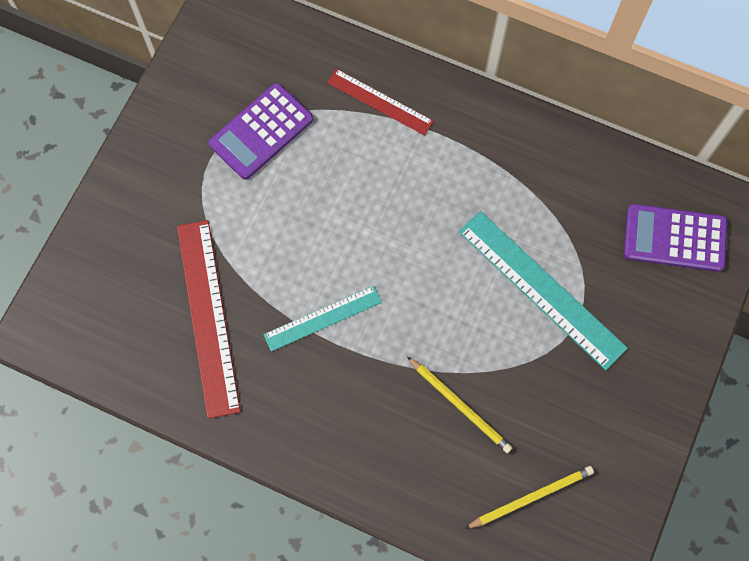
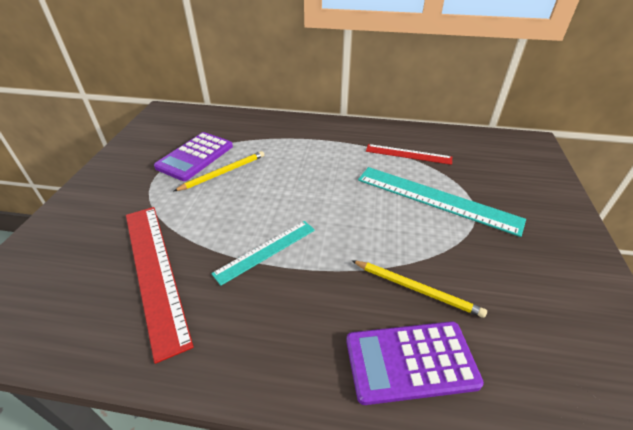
camera: 15 degrees left, 30 degrees down
(380, 102) = (277, 133): red ruler -> red ruler (408, 154)
(531, 497) = (533, 355): yellow pencil -> yellow pencil (223, 172)
(674, 238) = (507, 158): purple calculator -> purple calculator (410, 361)

